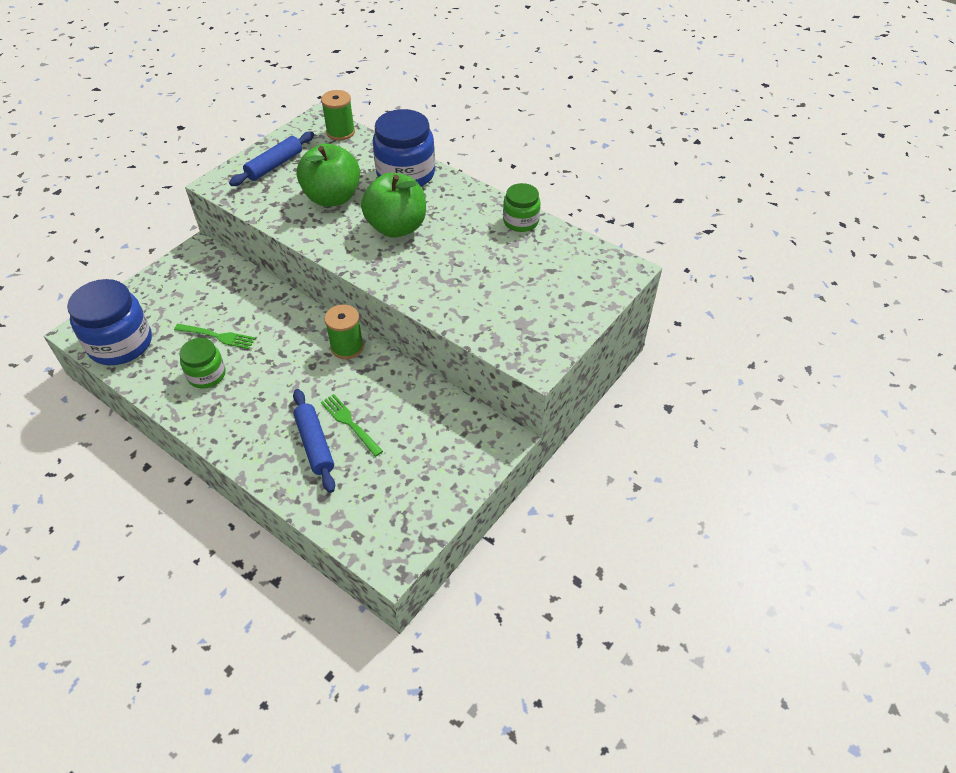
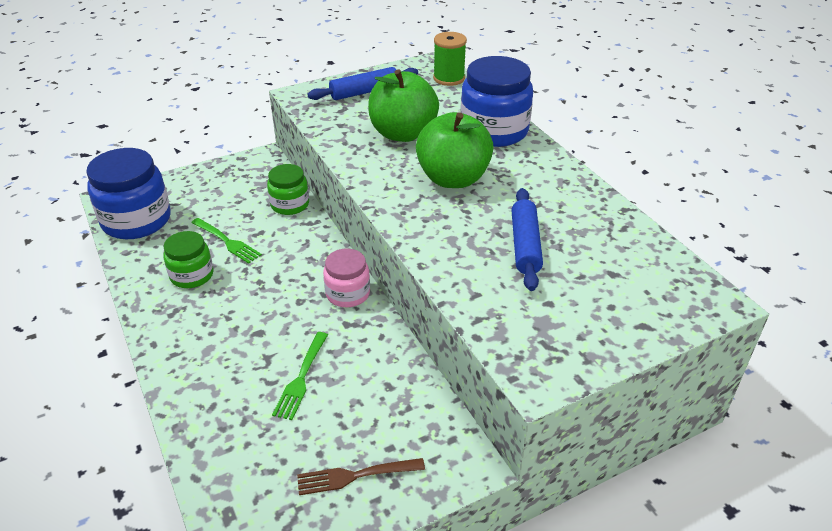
camera: 25 degrees right, 10 degrees down
(315, 444) = (249, 386): blue rolling pin -> blue rolling pin (525, 245)
(347, 347) = (348, 293): green spool -> pink jar
(350, 423) = (301, 377): green fork -> green fork turned 150 degrees counterclockwise
(431, 476) = (356, 475): none -> brown fork
(521, 221) = (601, 210): green jar -> green jar (290, 204)

